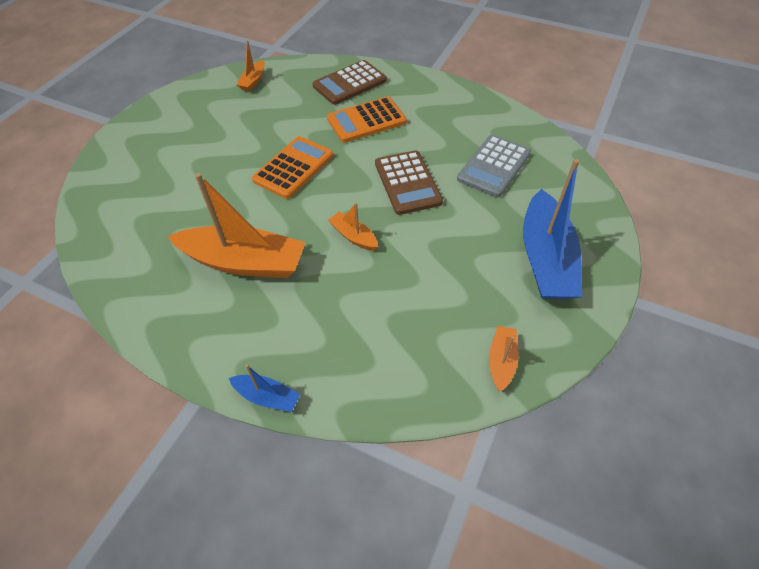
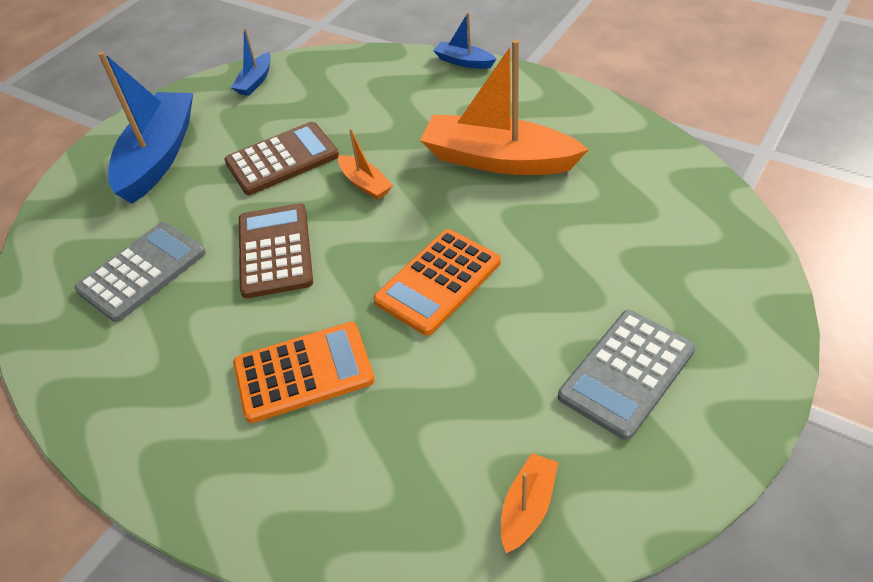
camera: 170 degrees left, 5 degrees down
(193, 128) = (626, 373): none -> grey calculator
(350, 83) = (313, 481): brown calculator -> brown calculator (282, 159)
(501, 361) = (255, 81): orange boat -> blue boat

